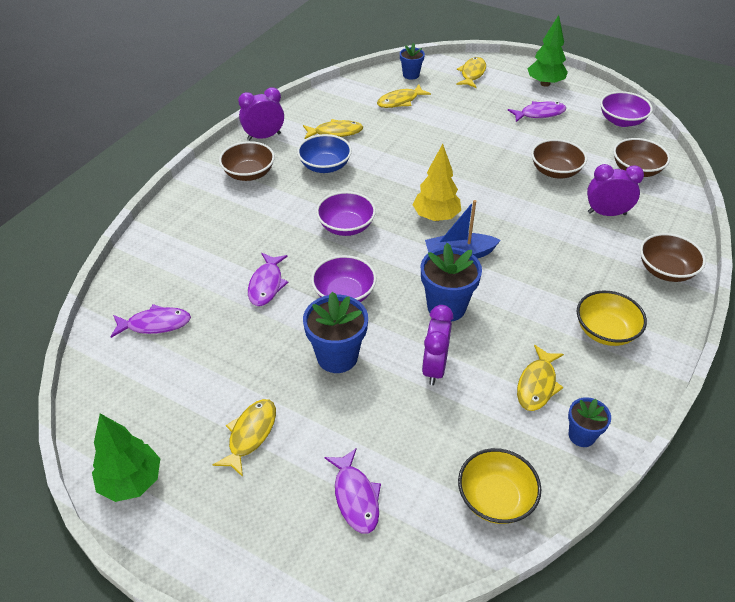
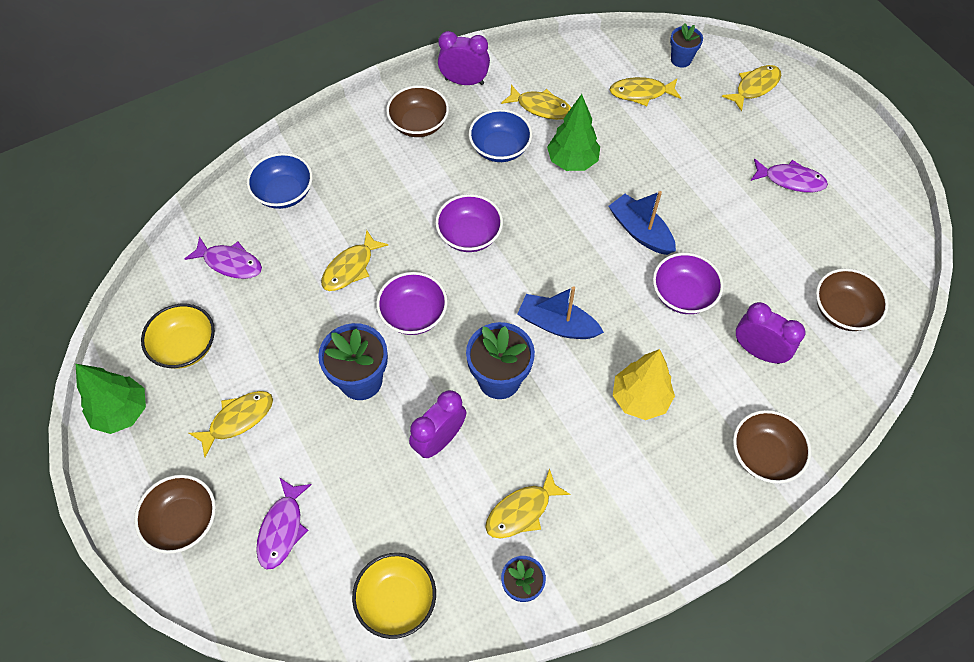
camera: 30 degrees right, 15 degrees up
(168, 257) = (284, 193): none -> blue bowl
(266, 284) = (351, 267): purple fish -> yellow fish
(436, 217) = (567, 266): yellow tree -> yellow tree (640, 399)
(468, 177) = (640, 231): none -> blue boat
(545, 84) = (833, 138): green tree -> green tree (572, 161)
(555, 171) = (744, 268): brown bowl -> brown bowl (183, 521)
(605, 331) = (637, 491): yellow bowl -> yellow bowl (185, 346)
(621, 121) = (884, 234): purple bowl -> purple bowl (683, 294)

